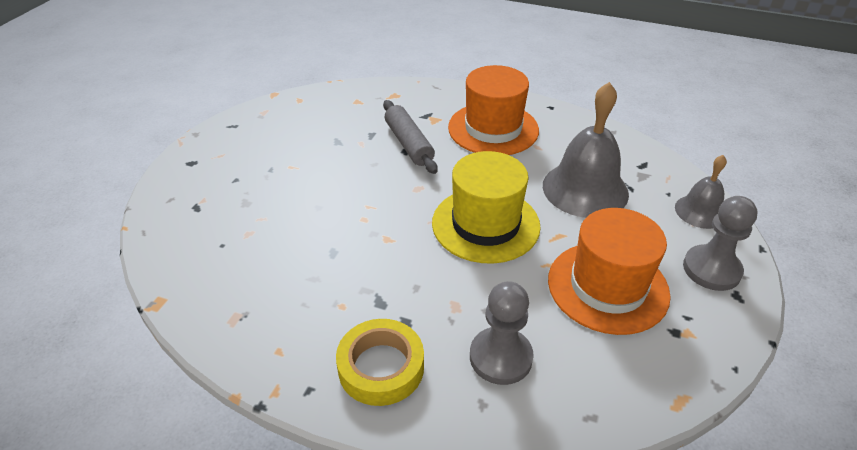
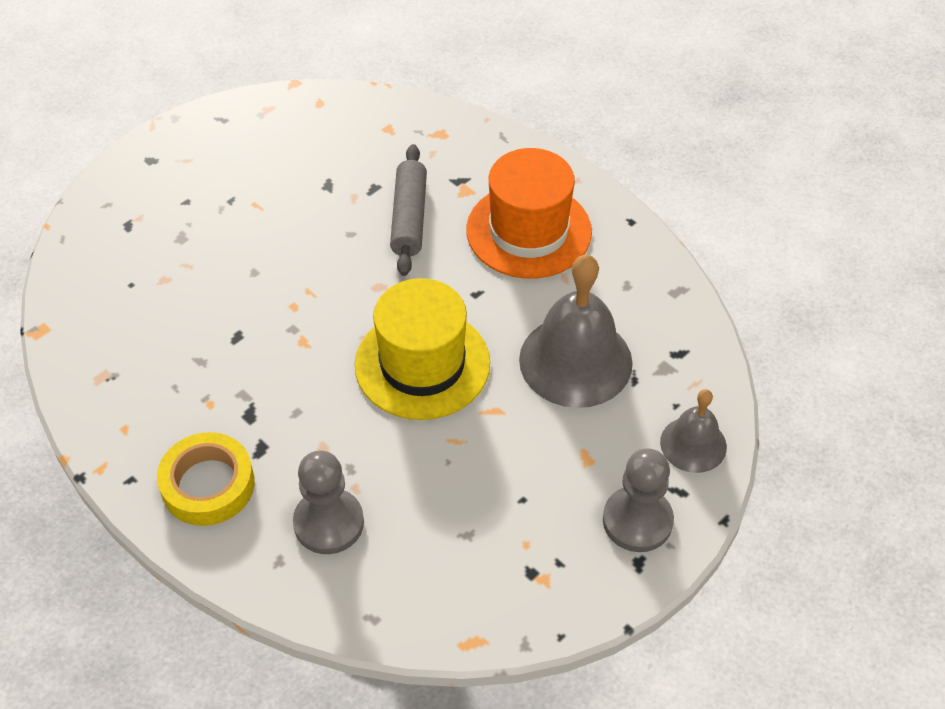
camera: 25 degrees right, 10 degrees up
(607, 287) = (500, 493): orange hat -> none

